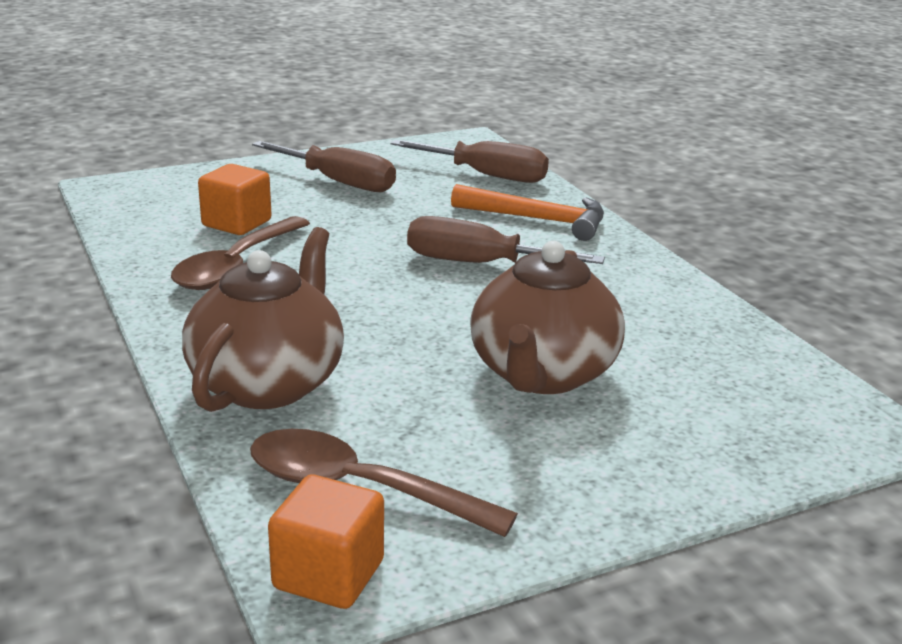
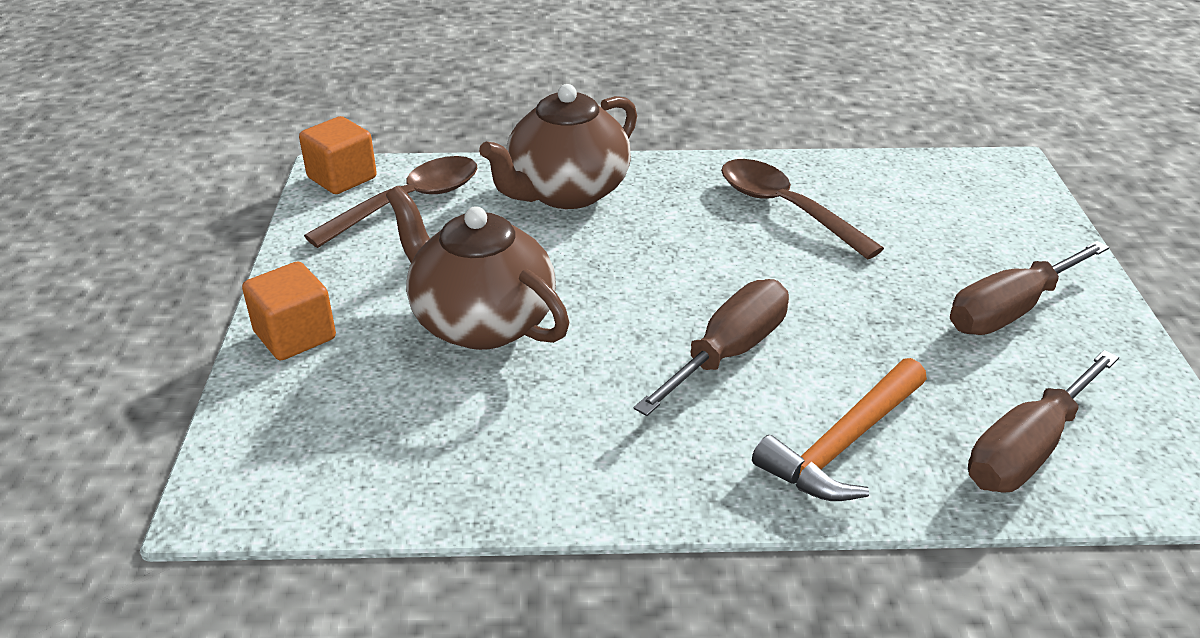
camera: 115 degrees right, 10 degrees up
(237, 223) = (891, 223): orange cube -> orange cube (295, 336)
(268, 383) = (566, 192): brown teapot -> brown teapot turned 90 degrees clockwise

